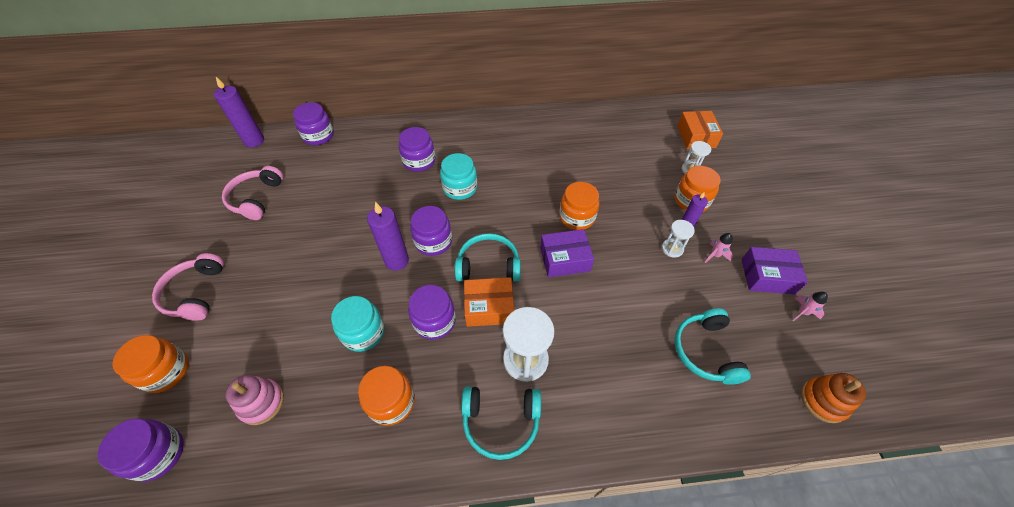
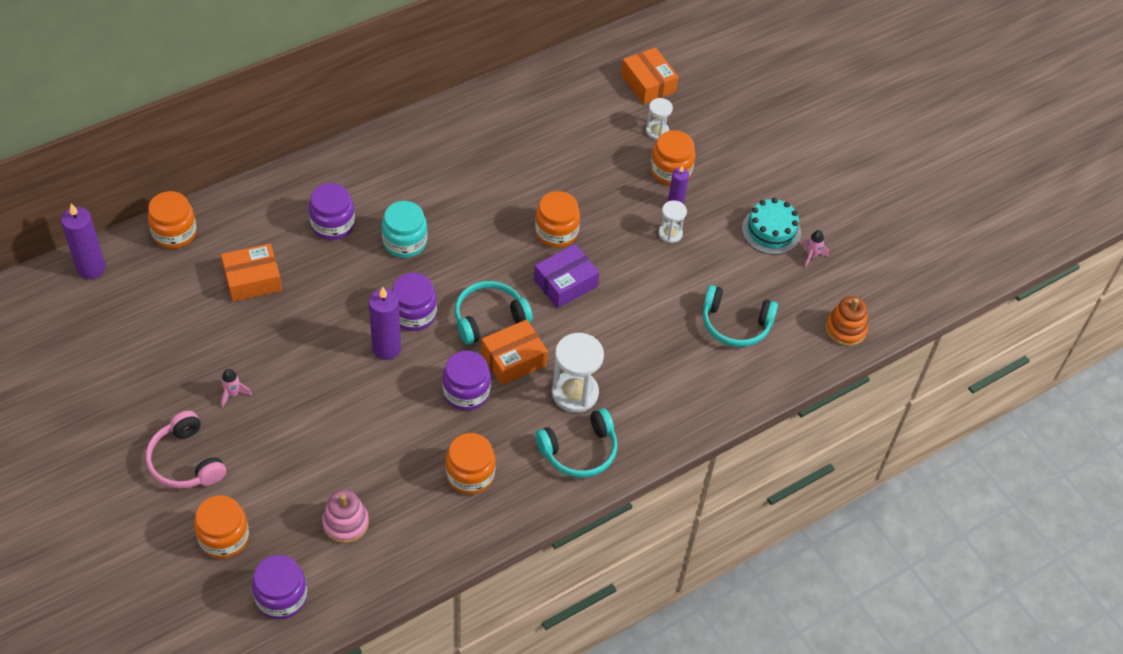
camera: 30 degrees left, 0 degrees up
(256, 198) = (162, 339): pink headphones -> none
(318, 136) = (174, 233): purple jar -> orange jar
(342, 180) = (252, 280): none -> orange box
(363, 332) = (401, 429): turquoise jar -> none
(705, 351) = (735, 324): turquoise headphones -> turquoise headphones turned 45 degrees counterclockwise
(715, 255) = (715, 226): pink rocket -> pink rocket (233, 394)
(767, 276) = (771, 231): purple box -> turquoise cake

